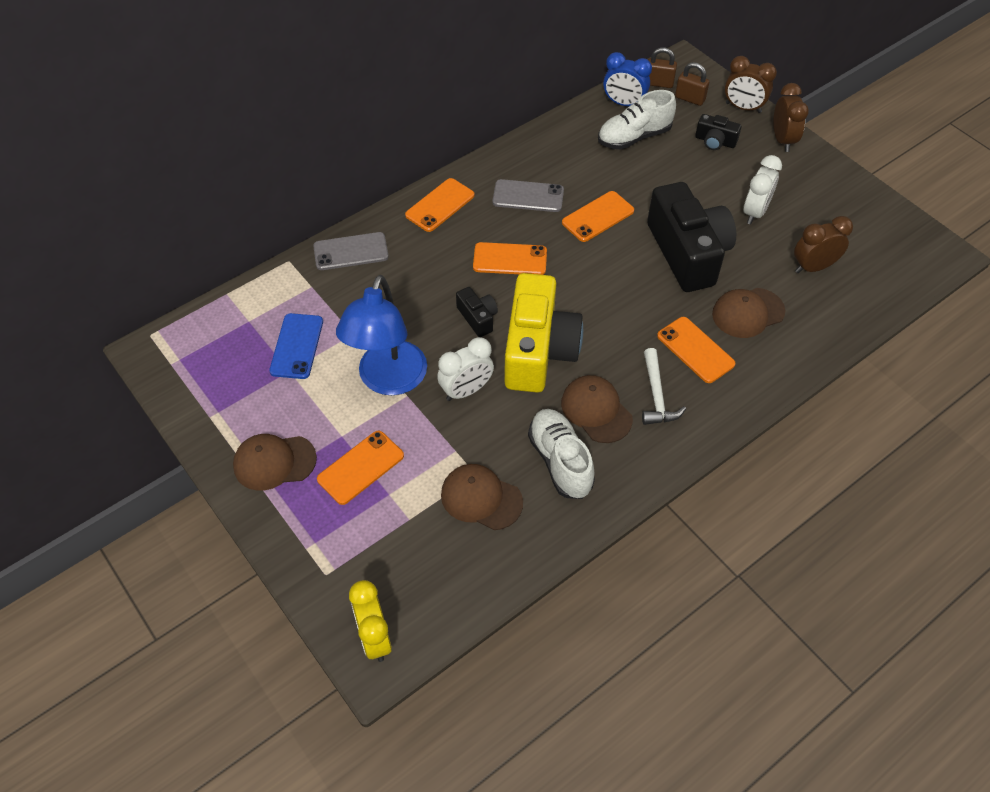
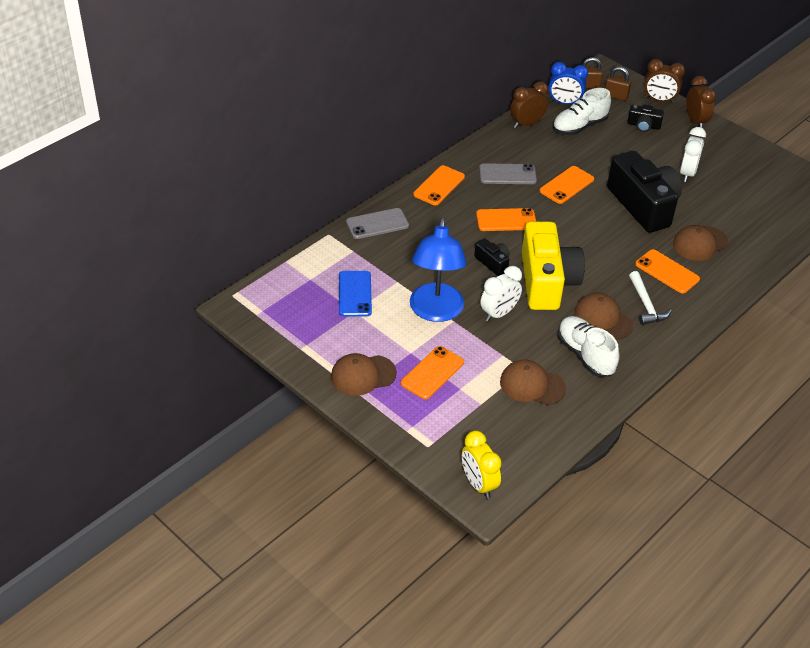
camera: 10 degrees left, 10 degrees down
(813, 267) = (741, 208): brown clock -> brown clock (526, 124)

